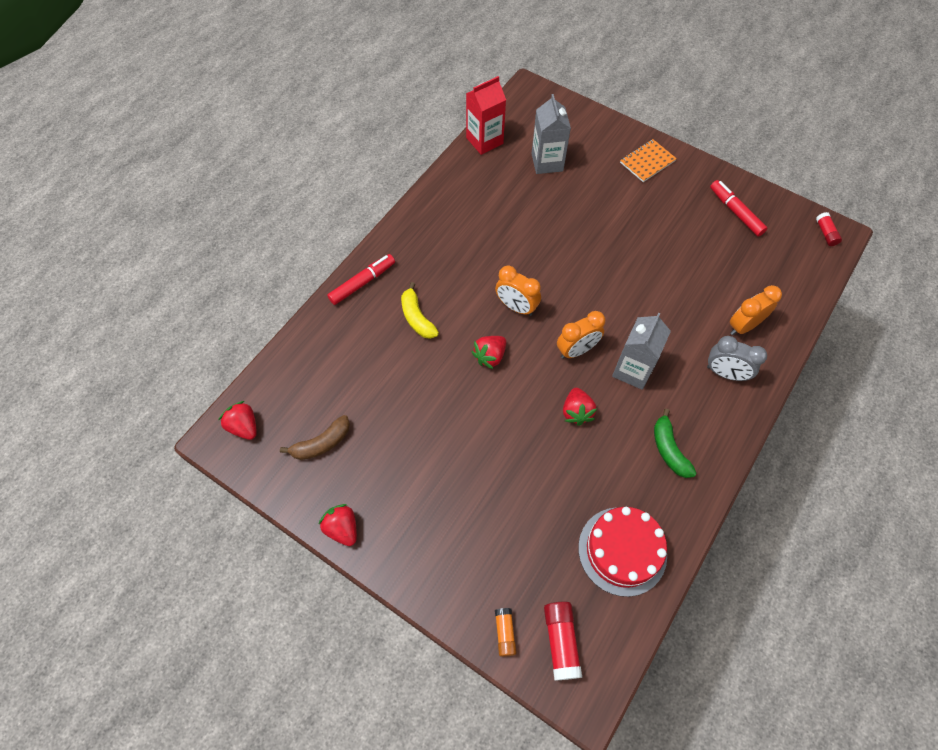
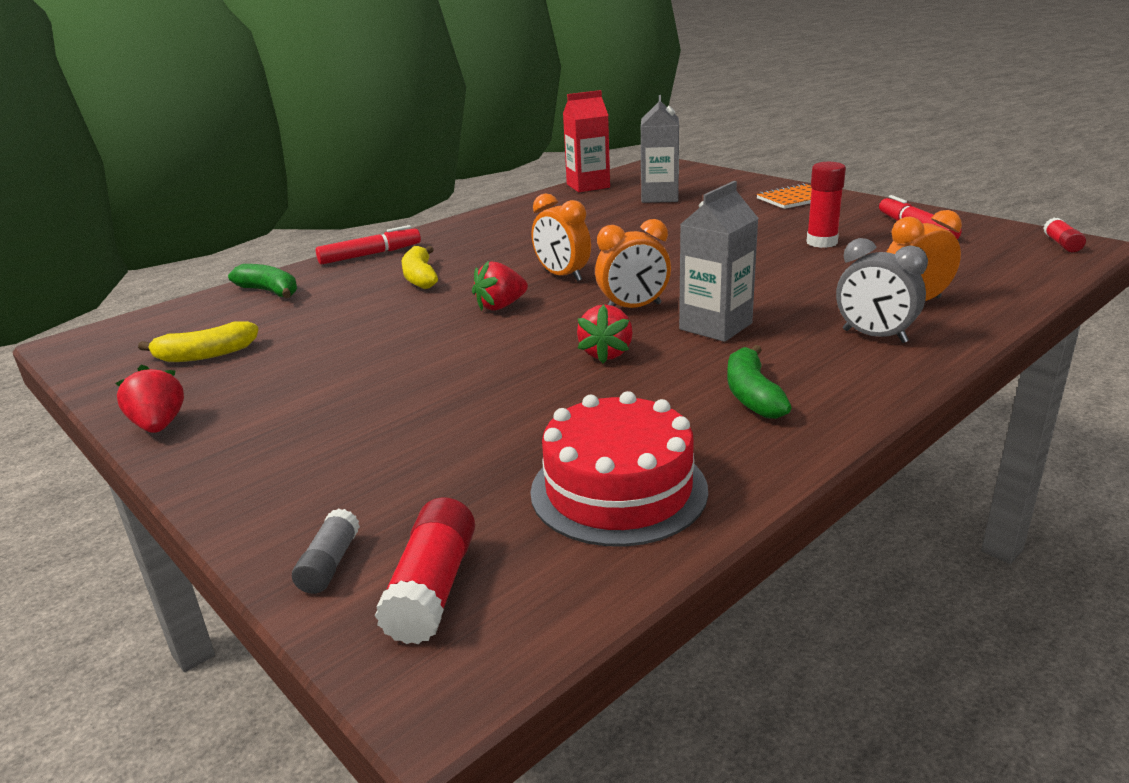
camera: 15 degrees right, 35 degrees down
(244, 426) = (118, 336): red strawberry -> none
(316, 349) = (270, 291): none -> green banana
(321, 443) = (205, 355): brown banana -> yellow banana
(505, 633) = (329, 564): orange glue stick -> grey glue stick
(677, 240) = (821, 242): none -> red glue stick

